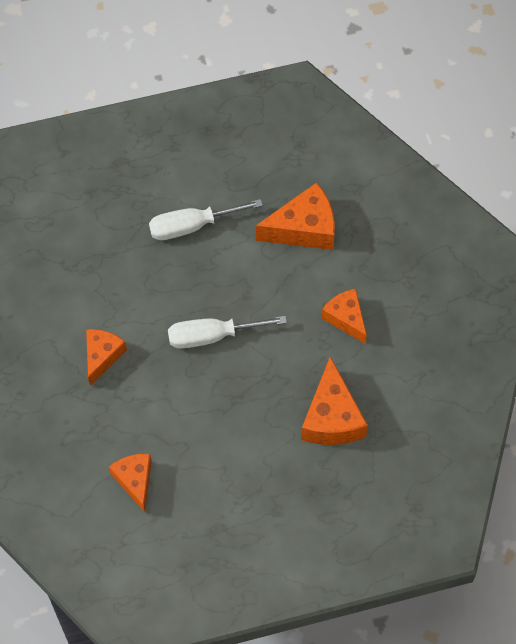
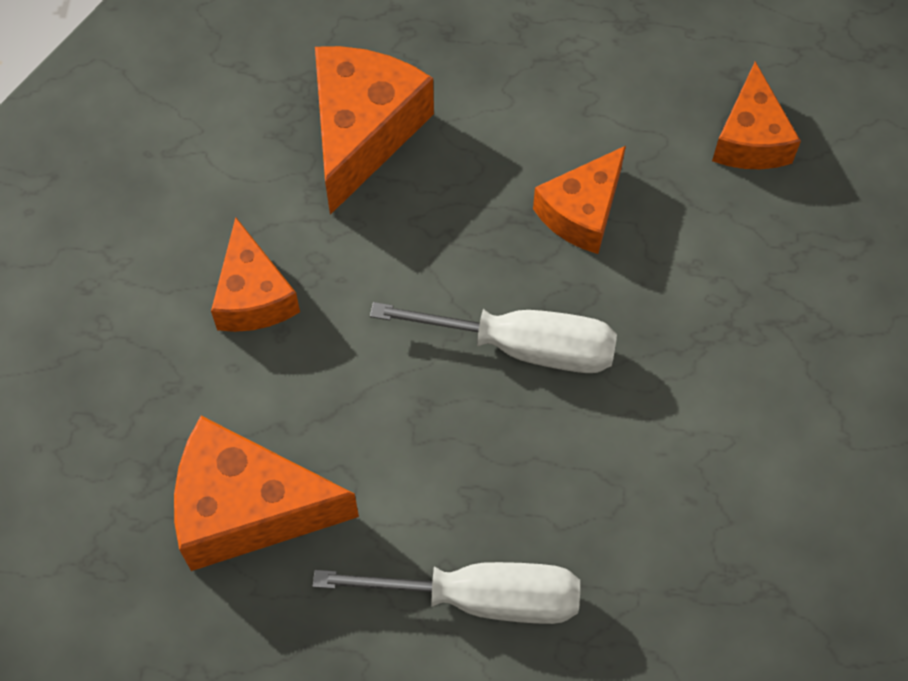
camera: 160 degrees left, 0 degrees up
(102, 356) = (752, 377): orange cheese -> orange cheese (582, 212)

